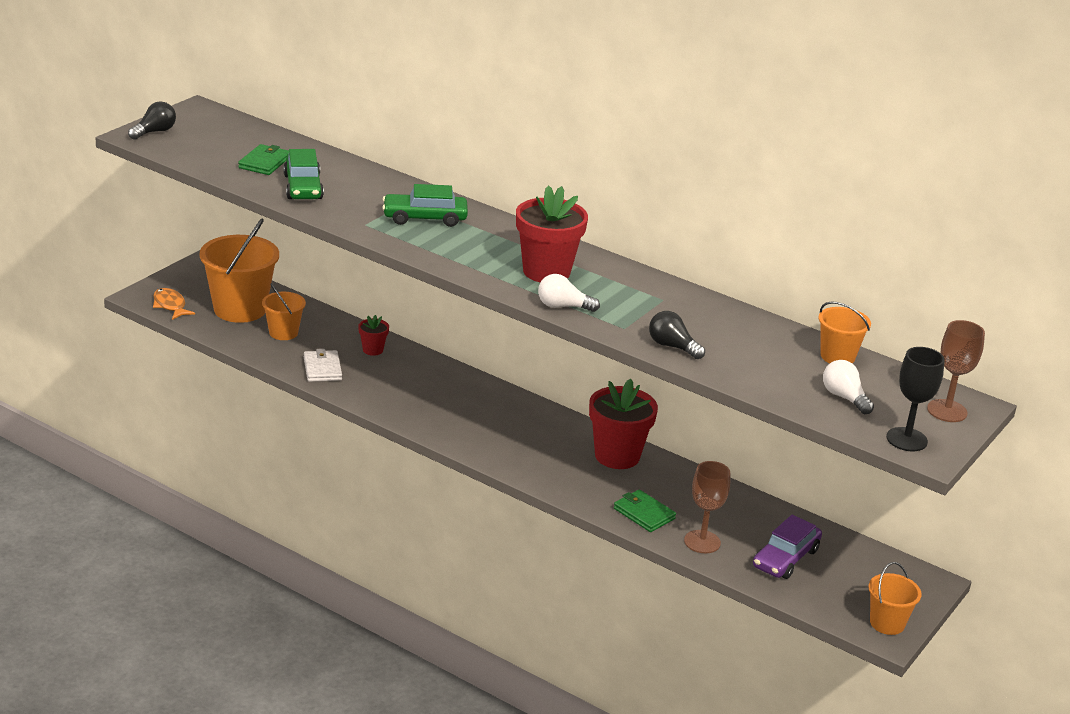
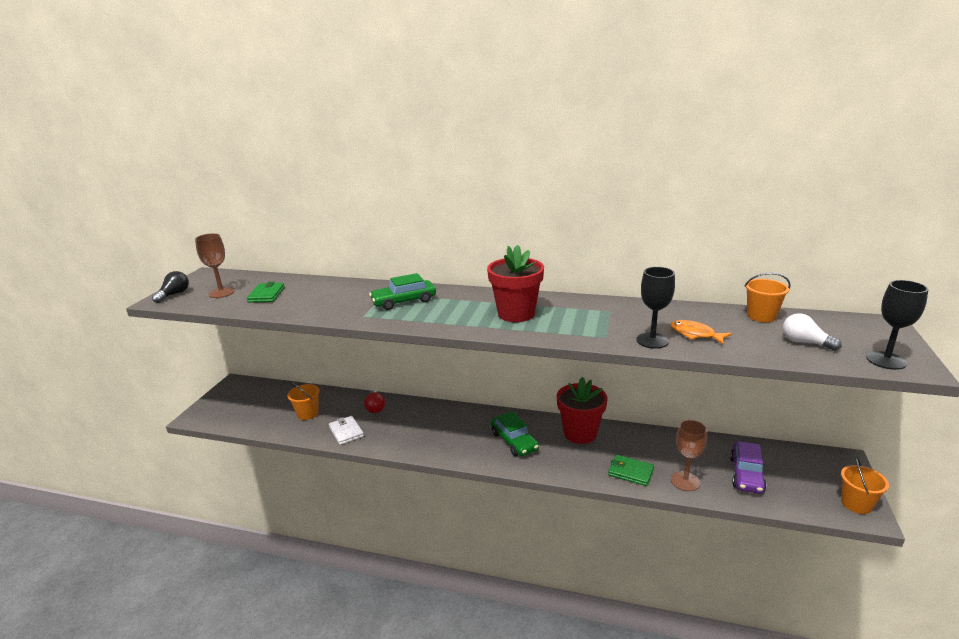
camera: 15 degrees left, 5 degrees down
(170, 305) = (218, 417): orange fish -> orange fish (695, 334)
(240, 309) = (270, 406): orange bucket -> none
(303, 187) = (303, 303): green car -> green car (514, 441)
(373, 350) = (375, 408): red flower pot -> red light bulb
(563, 306) = (549, 334): white light bulb -> none
(672, 346) = (652, 341): black light bulb -> black goblet
(947, 411) = (876, 332): brown goblet -> brown goblet (221, 293)

